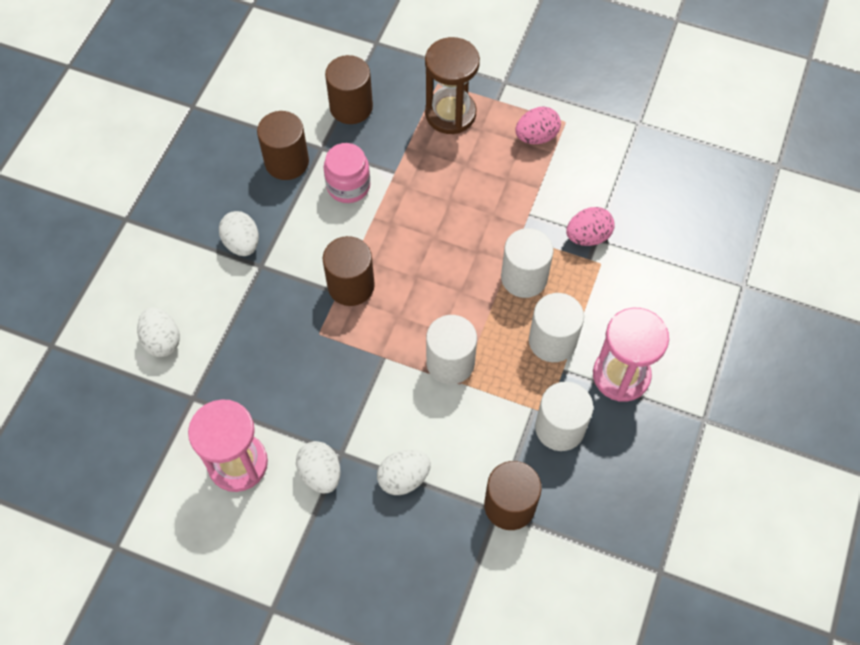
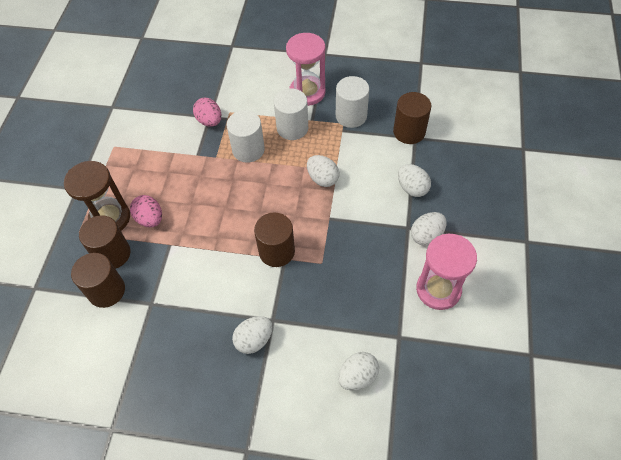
camera: 100 degrees left, 5 degrees down
(287, 162) = (168, 327): brown cylinder -> brown cylinder (112, 254)
(348, 186) = (187, 274): pink jar -> none
(450, 362) = (322, 179): white cylinder -> white egg
(536, 136) = (128, 161): pink egg -> pink egg (150, 219)

